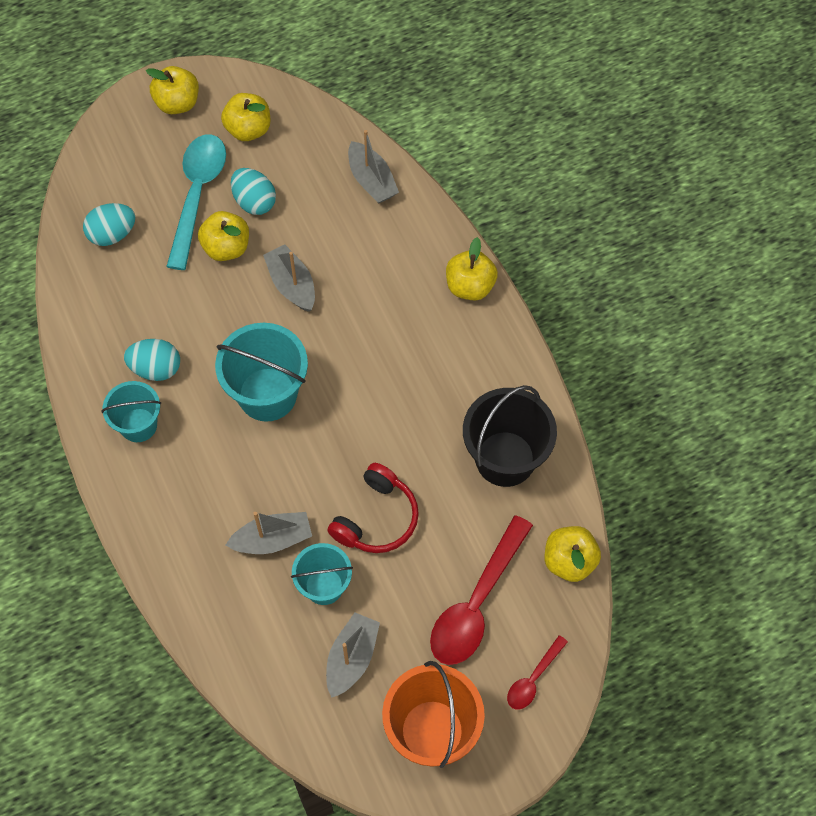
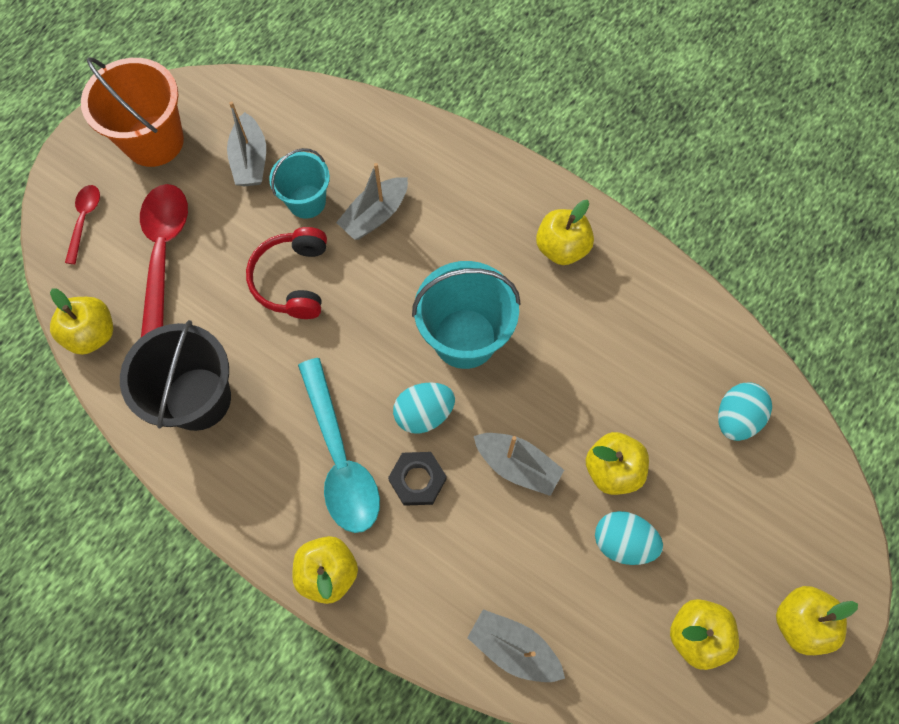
camera: 150 degrees right, 5 degrees up
(138, 425) = (561, 248): turquoise bucket -> yellow apple
(156, 368) = (586, 306): turquoise egg -> turquoise egg (424, 413)
(197, 195) = (688, 514): turquoise spoon -> turquoise spoon (340, 458)
(370, 312) = (417, 480): none -> black nut

